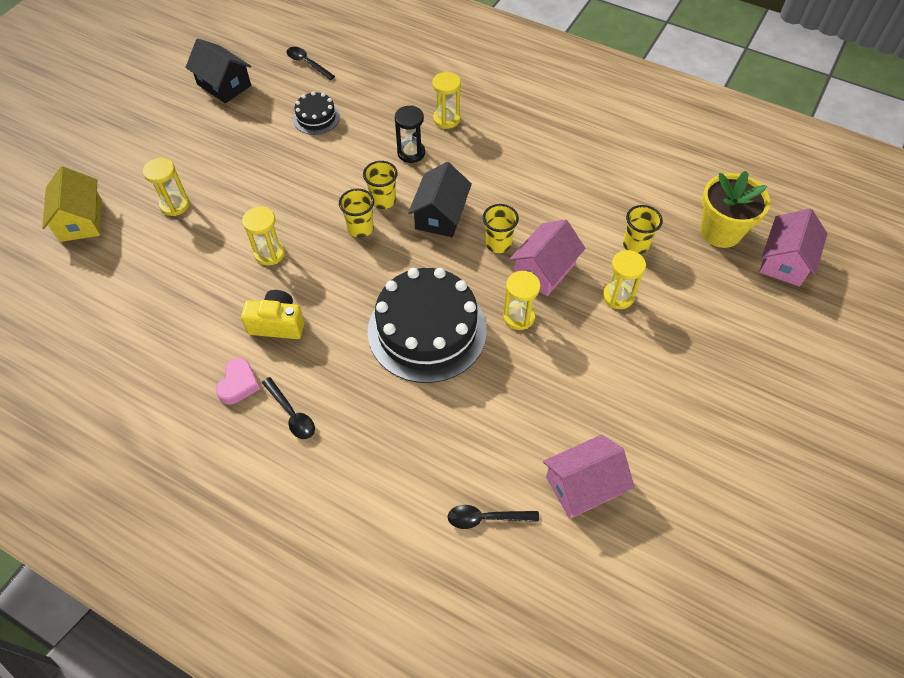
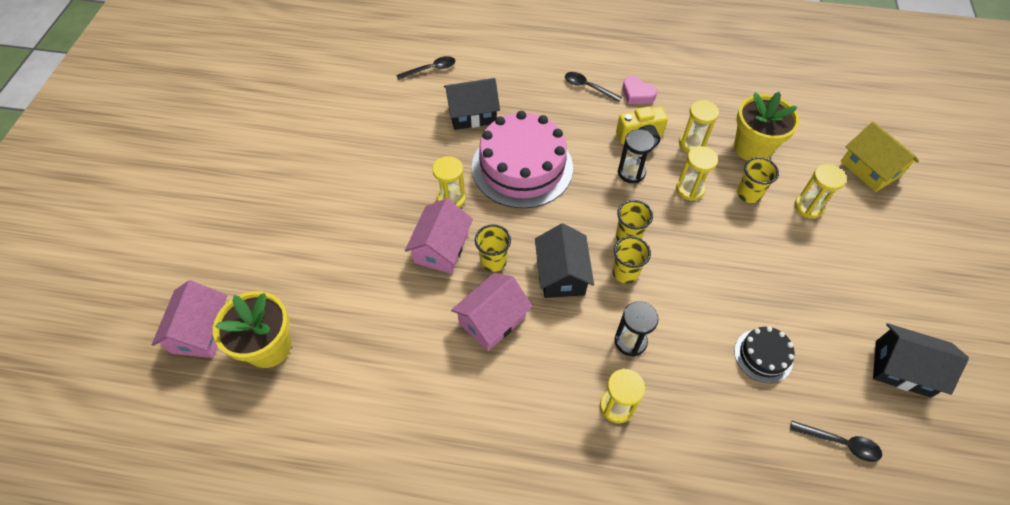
camera: 160 degrees right, 0 degrees up
(170, 276) = (752, 148): none -> yellow flower pot
(239, 384) = (637, 94): pink heart -> pink heart turned 45 degrees counterclockwise
(315, 288) = (631, 172): none -> black hourglass
(427, 330) = (522, 167): black cake -> pink cake
(455, 421) = (472, 114): none -> black house
(583, 485) = (371, 102): pink house -> pink house (492, 320)
(618, 296) = (367, 243): yellow hourglass -> yellow hourglass (692, 143)
(635, 245) = (358, 302): yellow cup -> yellow cup (748, 194)

